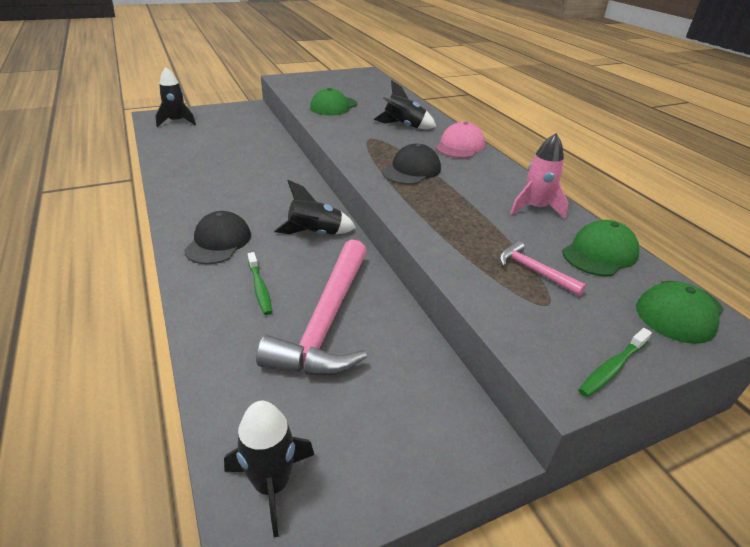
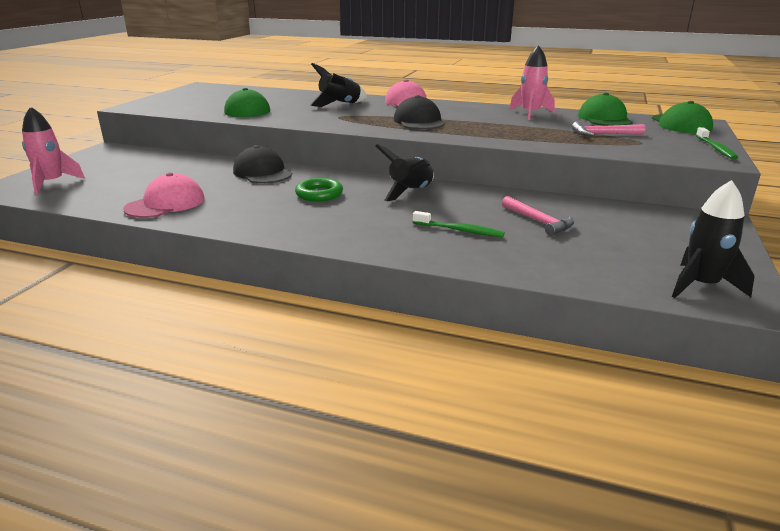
camera: 45 degrees left, 10 degrees down
(177, 122) = (52, 183): black rocket -> pink rocket
(183, 164) = (166, 204): none -> pink cap
(218, 242) = (357, 226): black cap -> black cap (262, 172)
(263, 201) = (319, 194): none -> green ring
(327, 320) = (538, 221): pink hammer -> pink hammer, size x0.46

